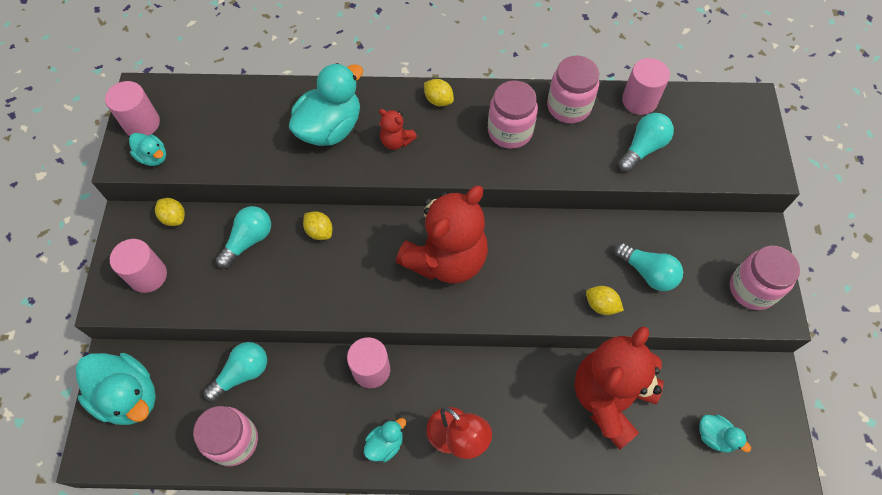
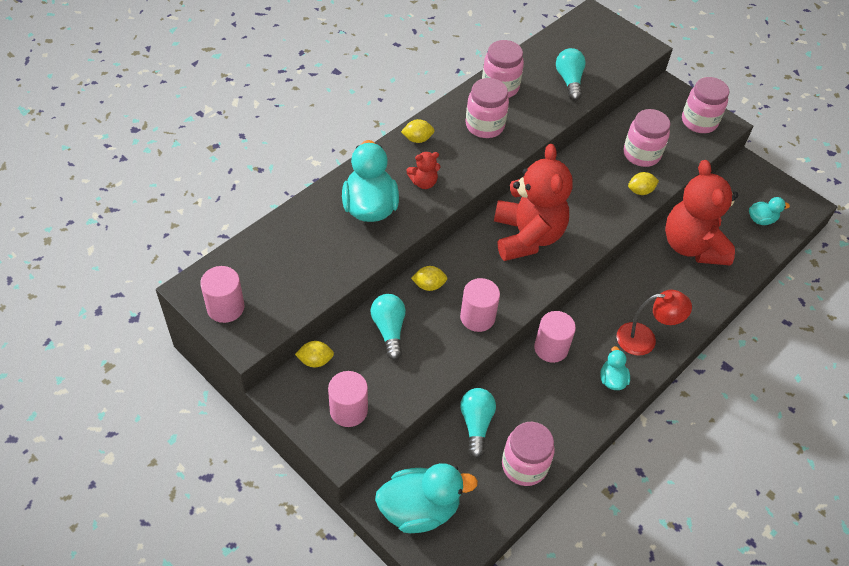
camera: 50 degrees left, 10 degrees down
(153, 157) = (267, 321): turquoise duck -> none
(639, 101) = (534, 56): pink cylinder -> pink cylinder (477, 317)
(648, 272) = (641, 154): turquoise light bulb -> pink jar

